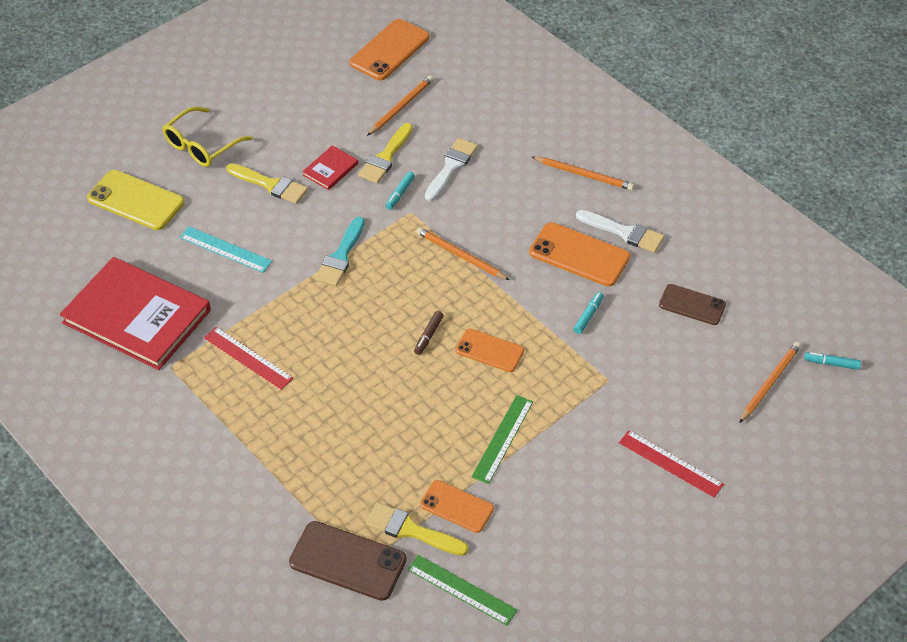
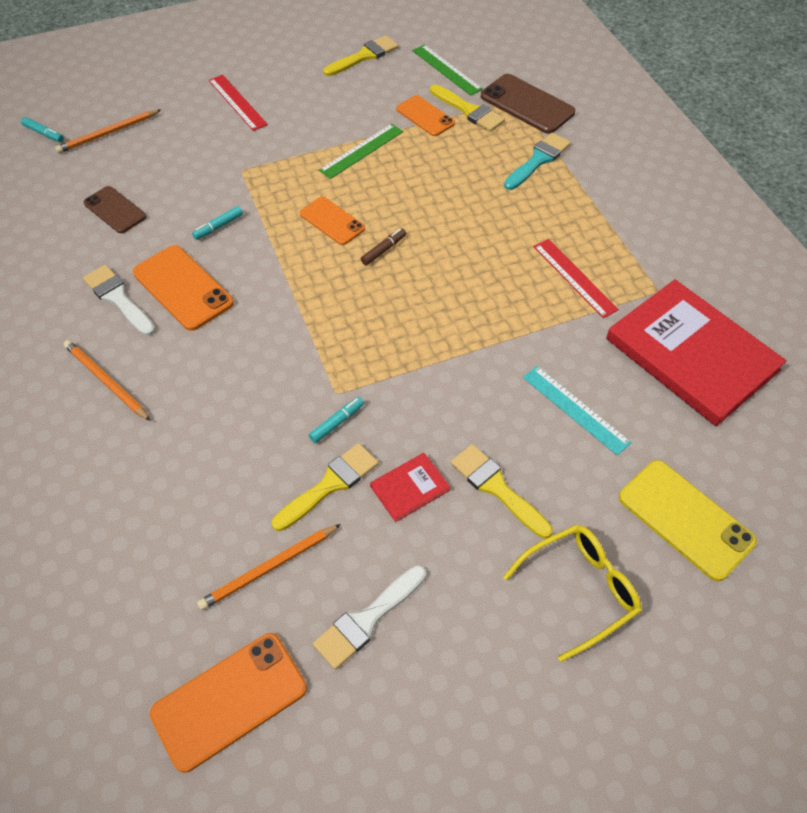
camera: 160 degrees left, 5 degrees up
(341, 256) = (440, 360): turquoise brush -> turquoise brush (538, 160)
(451, 167) = (255, 442): white brush -> white brush (367, 619)
(460, 256) = (307, 323): orange pencil -> none
(570, 581) = (364, 56): none -> yellow brush

